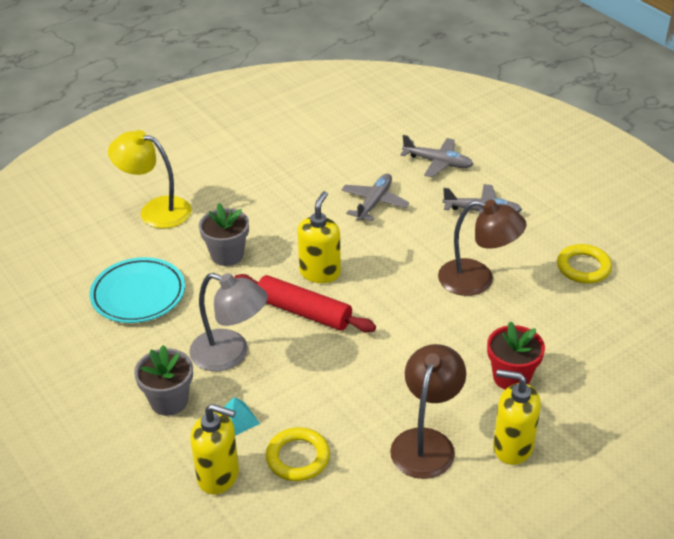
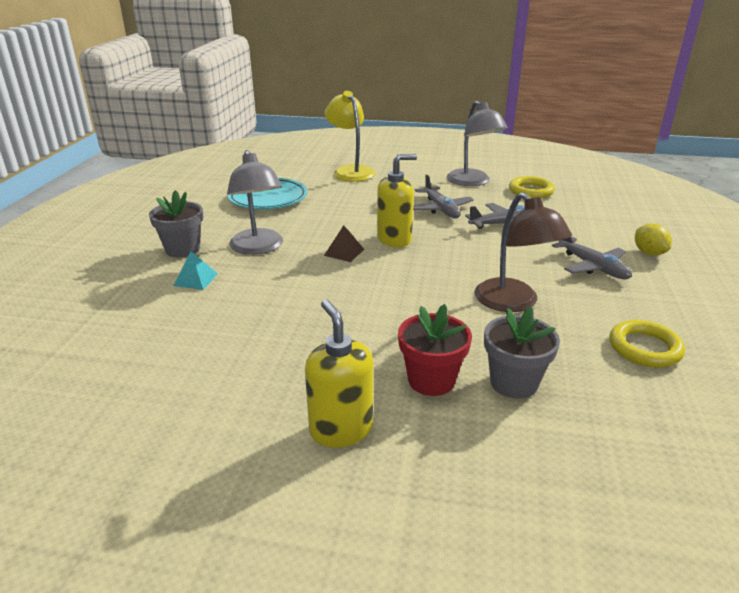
camera: 45 degrees right, 10 degrees down
(218, 476) = (127, 299): yellow soap dispenser -> none
(227, 255) = (352, 205): grey flower pot -> grey flower pot (514, 383)
(284, 162) = (472, 182): none -> grey lamp
(298, 457) = (184, 321): yellow ring -> yellow ring (531, 191)
(303, 312) = (344, 252): red rolling pin -> brown pyramid
(426, 442) = (280, 374): brown lamp -> none
(437, 162) = (598, 225): grey plane -> grey plane (441, 209)
(498, 174) = (649, 253): none -> yellow lemon

